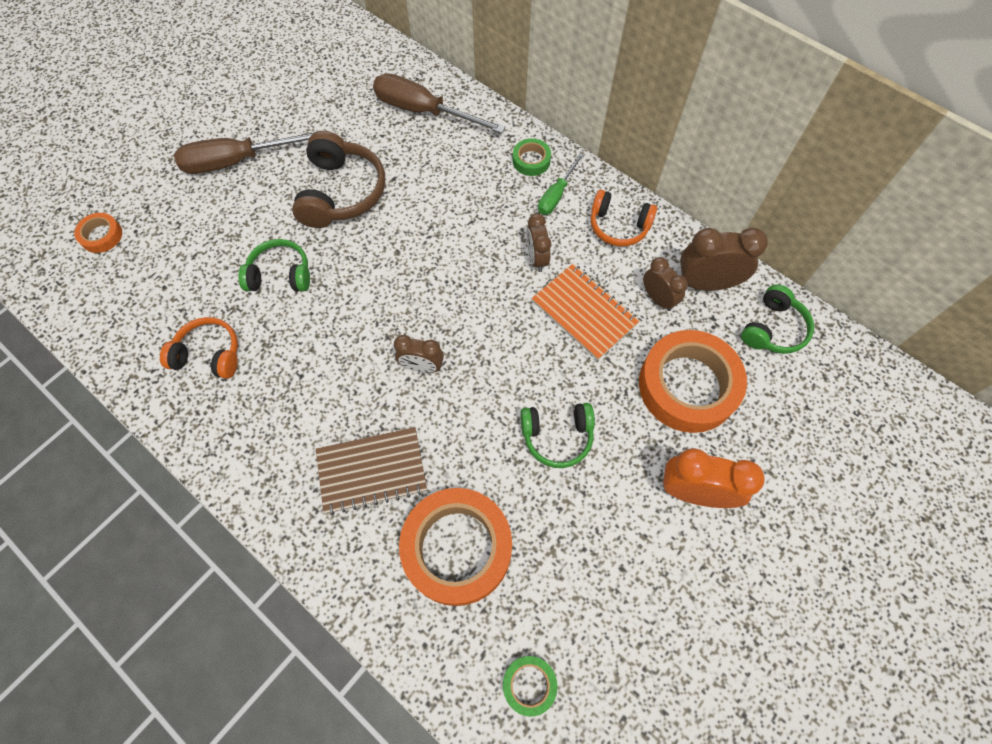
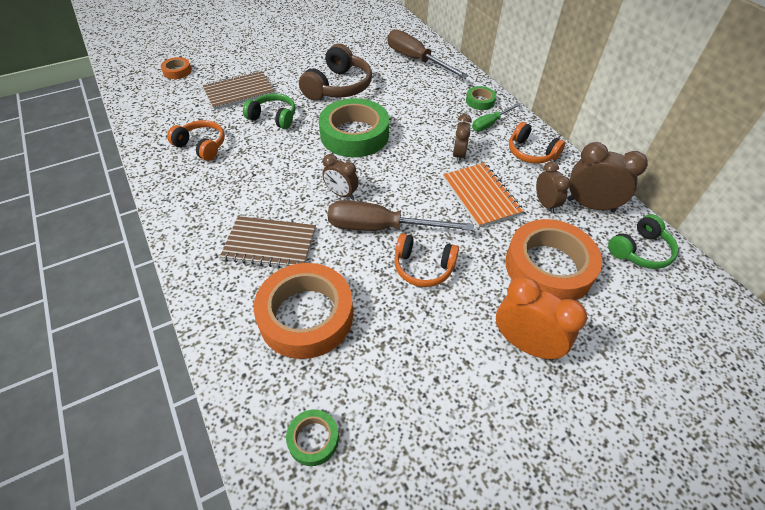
camera: 20 degrees right, 15 degrees down
(211, 245) = (239, 92): none -> brown notebook
(238, 161) = (282, 56): brown screwdriver -> brown screwdriver (381, 227)
(398, 268) = (354, 134): none -> green tape
(557, 436) = (423, 267): green headphones -> orange headphones

